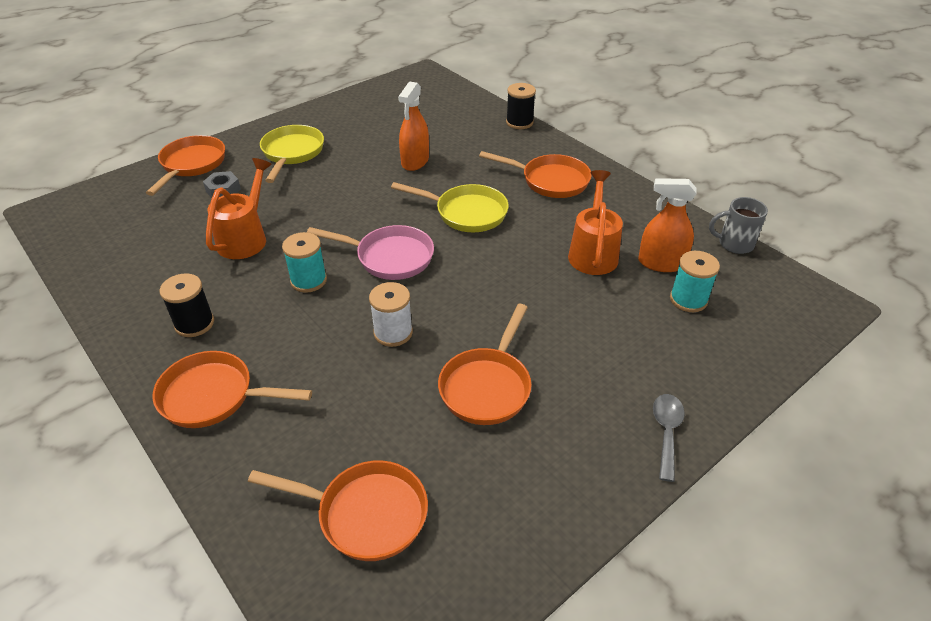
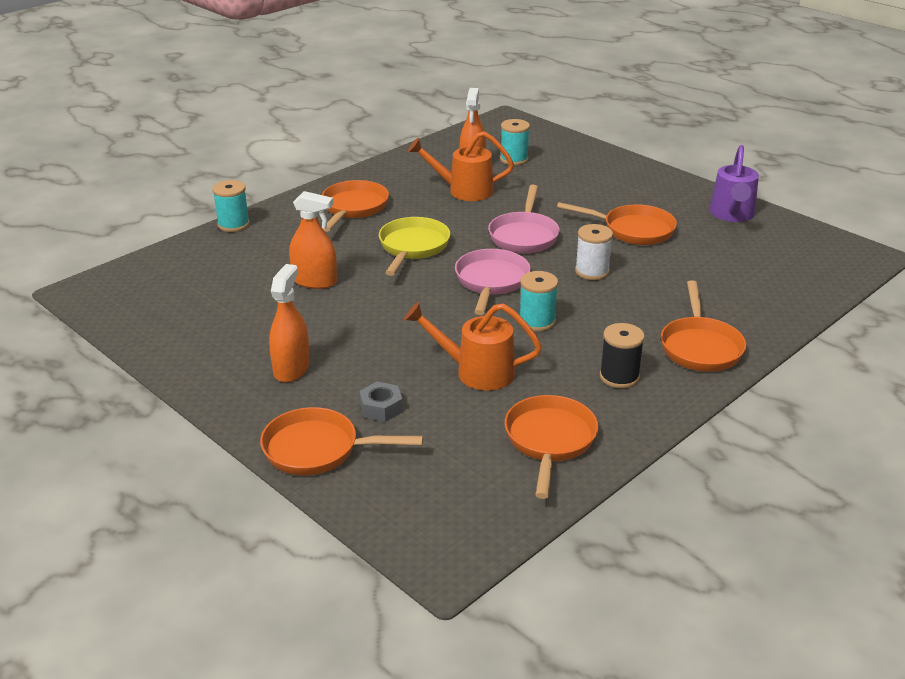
camera: 95 degrees left, 10 degrees down
(292, 153) = (291, 369): yellow pan -> orange spray bottle
(365, 514) = (765, 267): orange pan -> orange pan (549, 441)
(482, 289) = (524, 235): none -> pink pan
(519, 122) = (233, 224): black spool -> turquoise spool
(527, 514) = (731, 215): none -> purple watering can
(666, 432) = (645, 173): grey spoon -> none
(734, 244) = (442, 140): grey mug -> none

